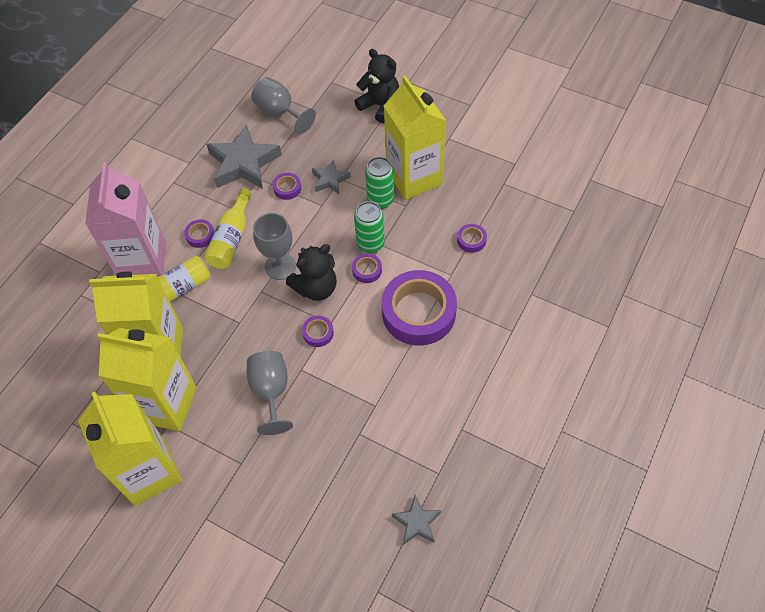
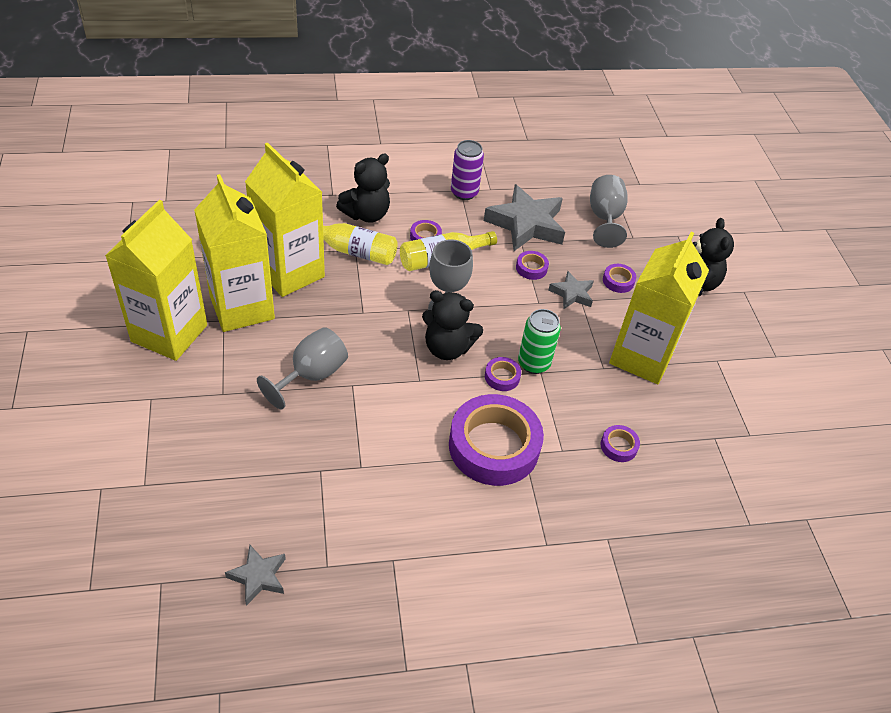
camera: 45 degrees right, 10 degrees down
(142, 261) = (366, 214): pink carton -> black teddy bear
(178, 182) = (464, 192): none -> purple can
(318, 333) = (401, 376): purple tape -> purple tape (618, 281)
(380, 200) = (589, 344): green can -> none

